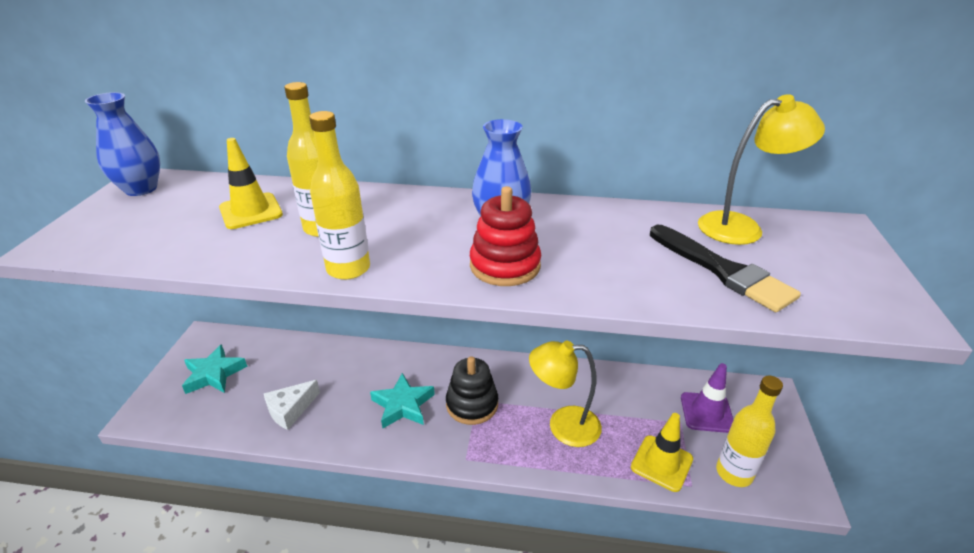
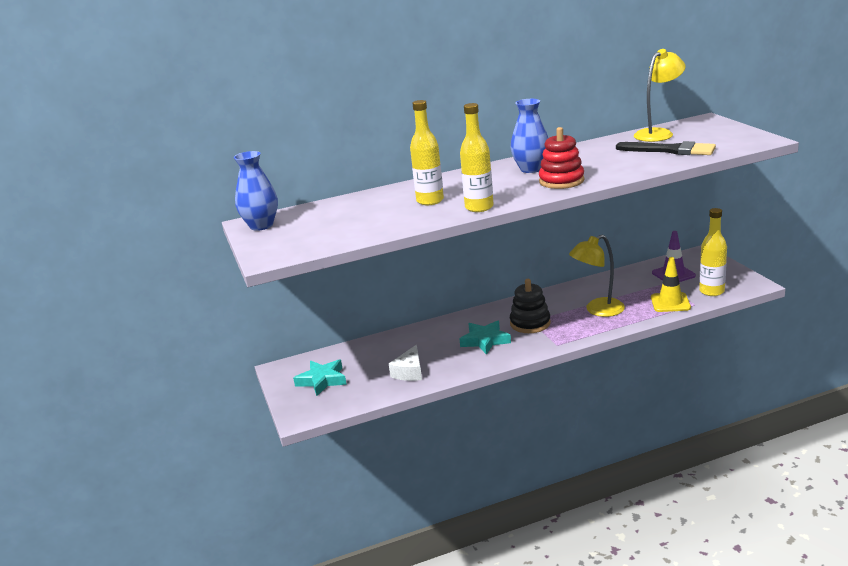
camera: 25 degrees left, 10 degrees down
(251, 211) = (366, 209): yellow traffic cone -> none

